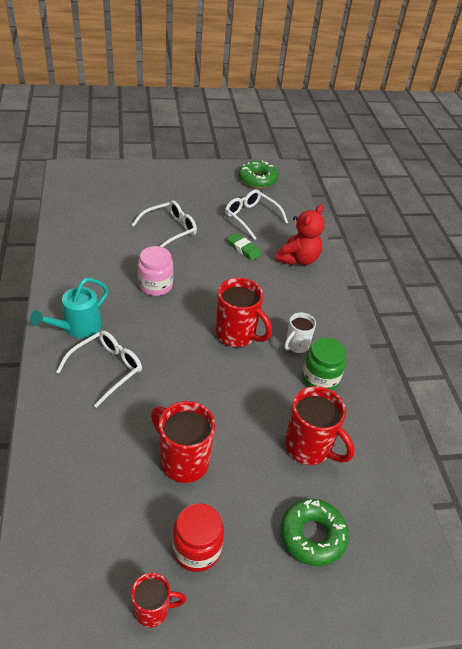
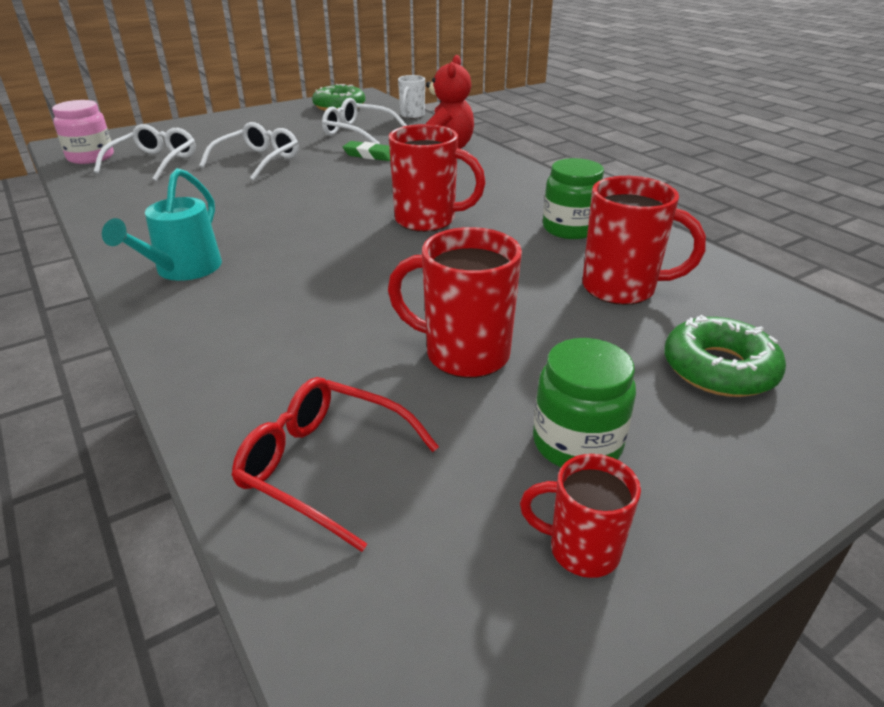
camera: 20 degrees left, 10 degrees down
(73, 505) = (324, 466): none -> red glasses
(107, 369) = (263, 297): white glasses -> white glasses (154, 162)
(153, 610) = (581, 550): red mug -> red mug turned 135 degrees counterclockwise
(155, 285) = (276, 207): pink jar -> pink jar (91, 157)
(196, 549) = (577, 443): red jar -> green jar
(296, 346) = (512, 211): white mug -> white mug (412, 115)

